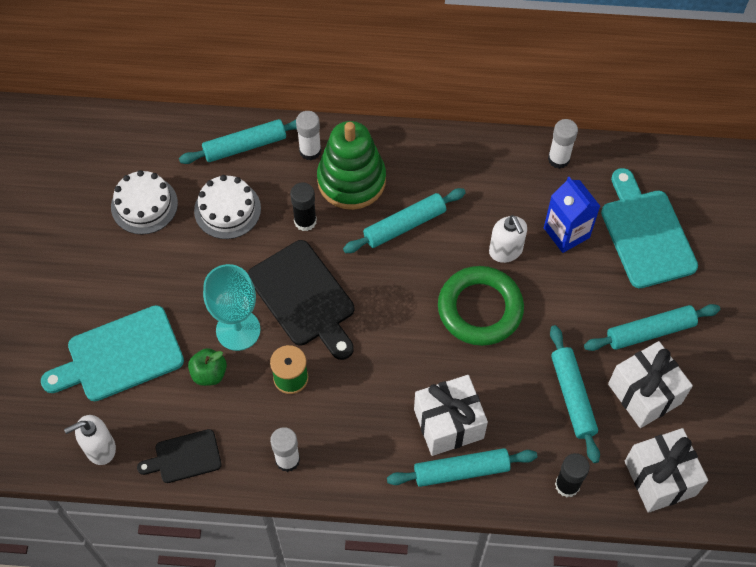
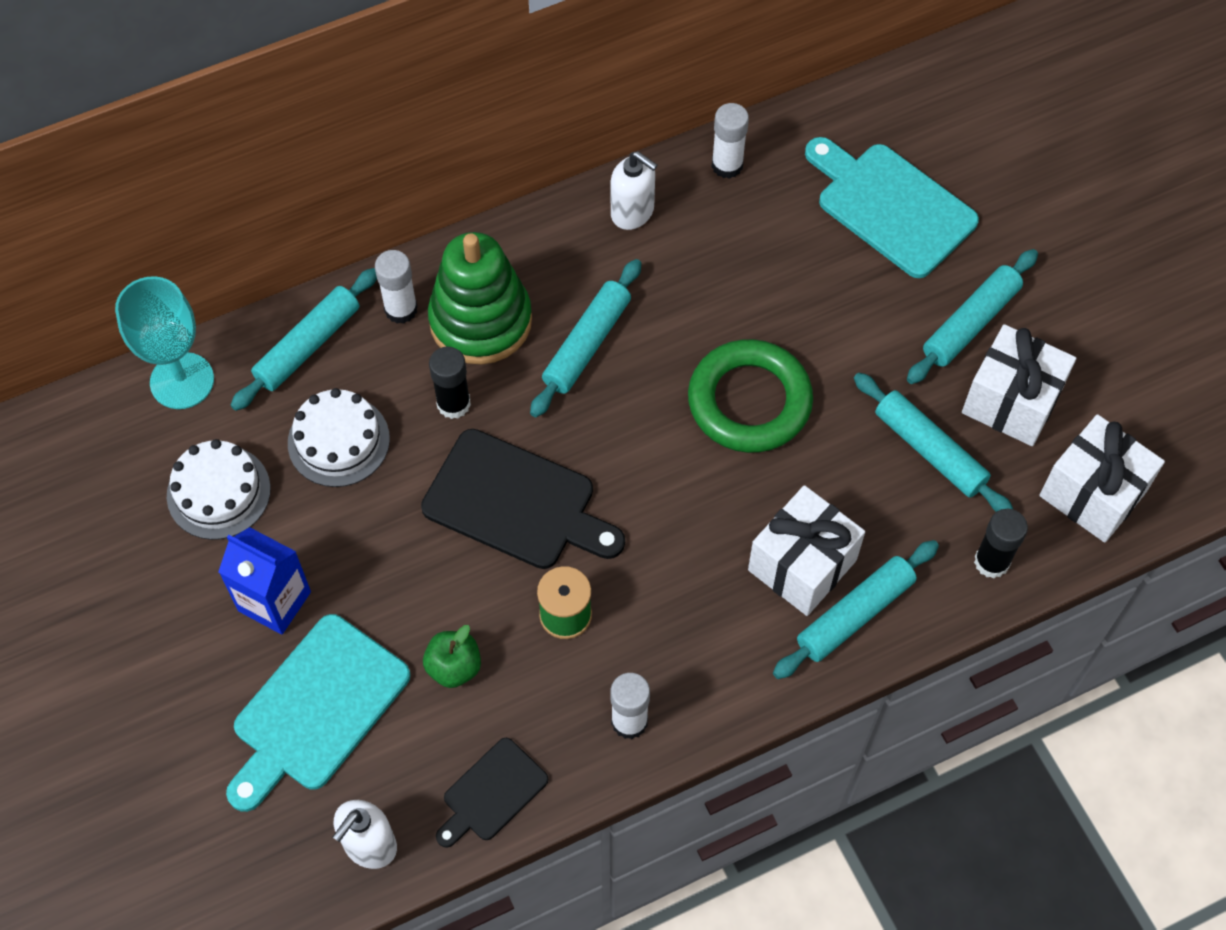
camera: 30 degrees left, 0 degrees up
(238, 330) = (456, 590): turquoise goblet -> turquoise goblet (182, 381)
(506, 251) = (735, 312): white soap dispenser -> white soap dispenser (632, 212)
(566, 233) = (795, 252): blue carton -> blue carton (274, 601)

